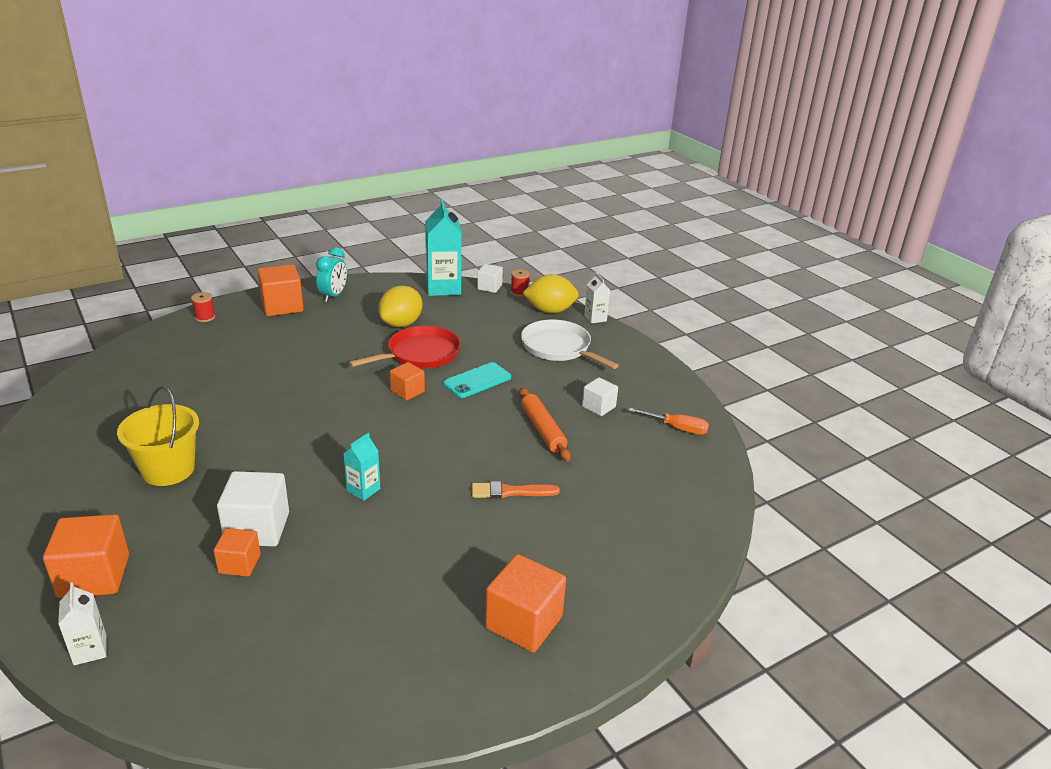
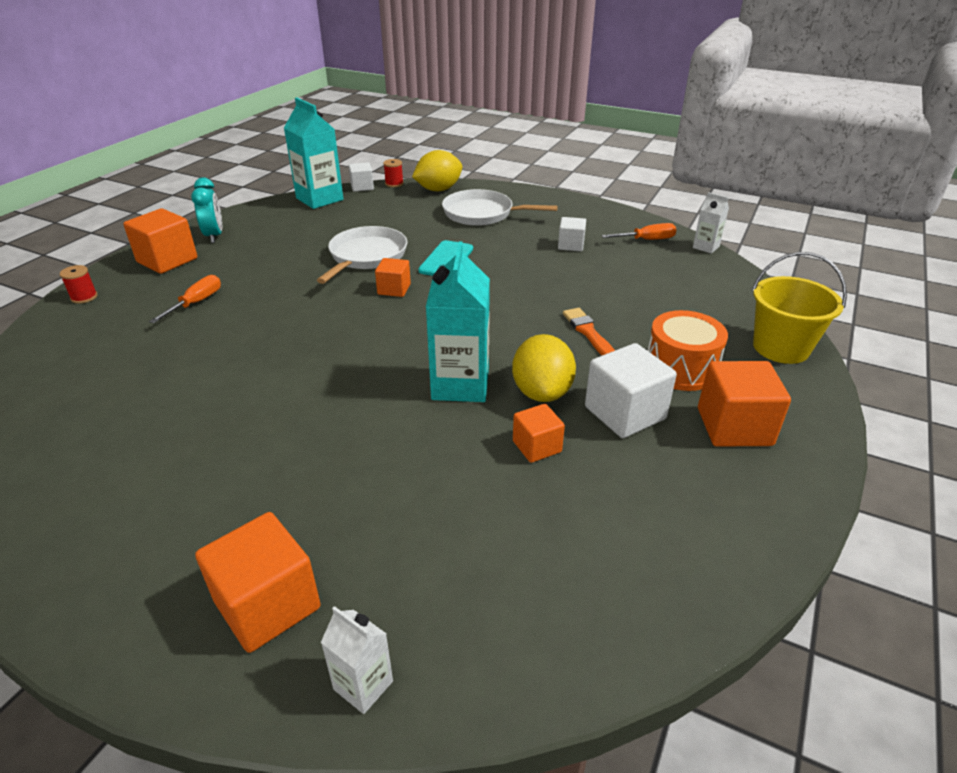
camera: 30 degrees left, 5 degrees up
(168, 470) = (223, 455): yellow bucket -> yellow bucket (781, 348)
(239, 564) = (423, 506): orange cube -> orange cube (537, 446)
(257, 528) = (399, 464): white cube -> white cube (625, 413)
(266, 349) = (196, 302): none -> orange screwdriver
(363, 490) = (460, 385): turquoise carton -> turquoise carton, size x1.95
(401, 324) = (316, 238): yellow lemon -> yellow lemon (542, 392)
(420, 354) = (366, 256): red pan -> white pan
(510, 492) = (588, 333): orange brush -> orange brush turned 105 degrees clockwise
(543, 430) = (551, 277): orange rolling pin -> none
(545, 556) = (680, 368): none -> orange drum
(595, 318) = (482, 184): white carton -> white carton (706, 247)

